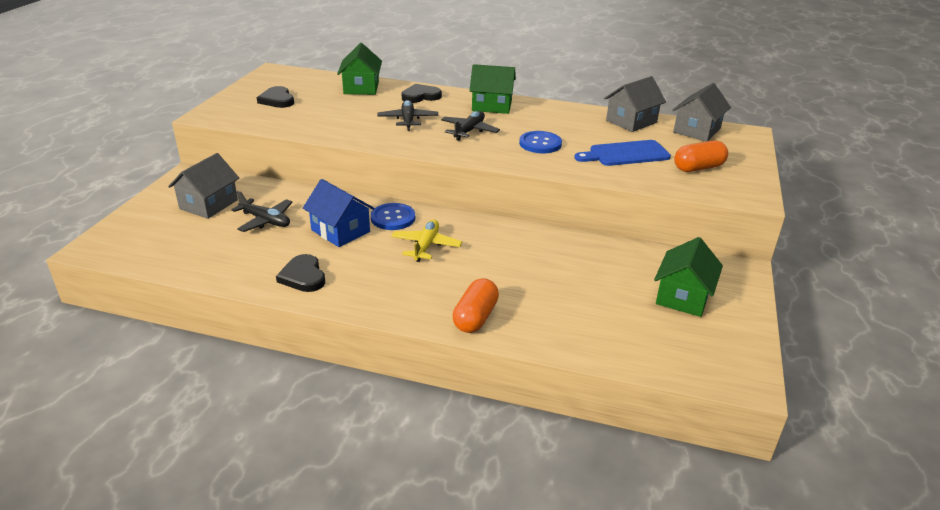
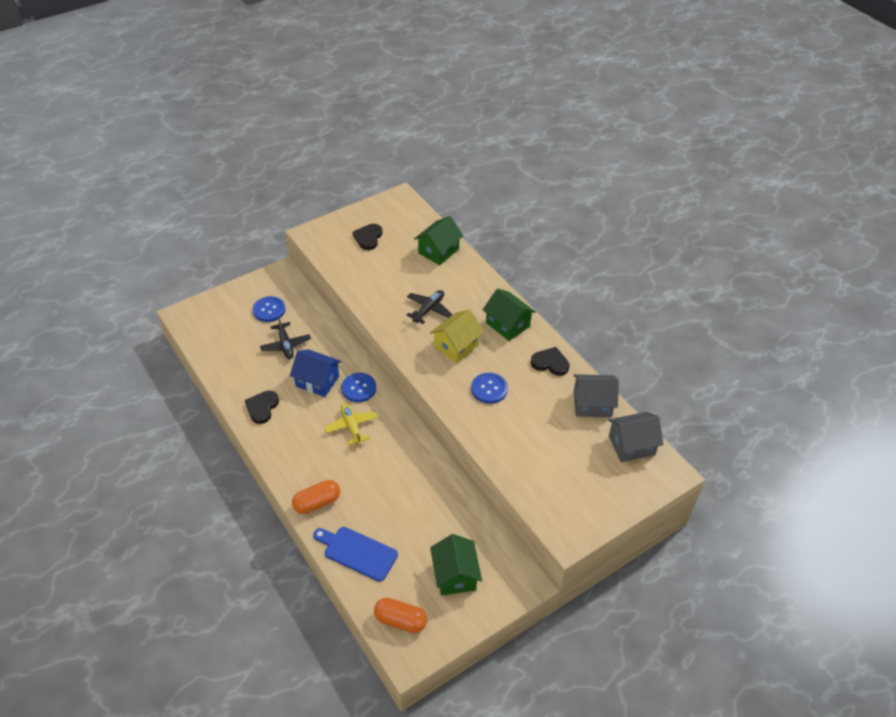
camera: 40 degrees right, 15 degrees up
(209, 204) = (269, 310): grey house -> blue button
(340, 231) = (317, 381): blue house -> blue house turned 60 degrees counterclockwise
(420, 96) = (469, 284): black heart -> black heart (550, 363)
(426, 246) = (351, 426): yellow plane -> yellow plane turned 75 degrees counterclockwise
(469, 131) = (456, 346): black plane -> yellow house
(625, 154) = (536, 437): blue cutting board -> blue cutting board (357, 552)
(683, 297) = (455, 575): green house -> green house turned 75 degrees counterclockwise
(698, 168) = (571, 485): orange capsule -> orange capsule (400, 620)

